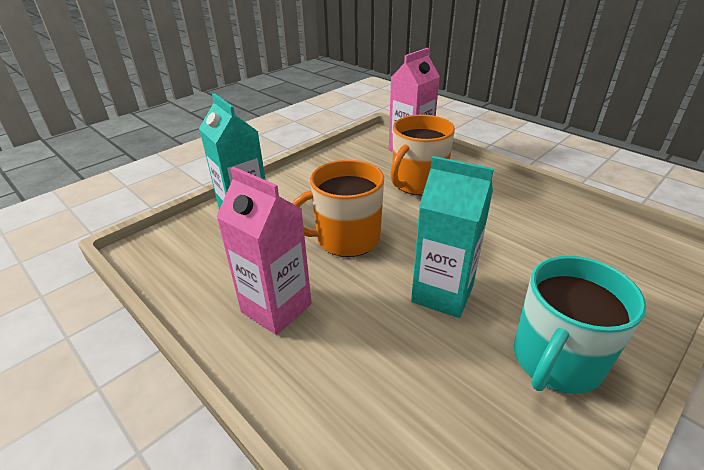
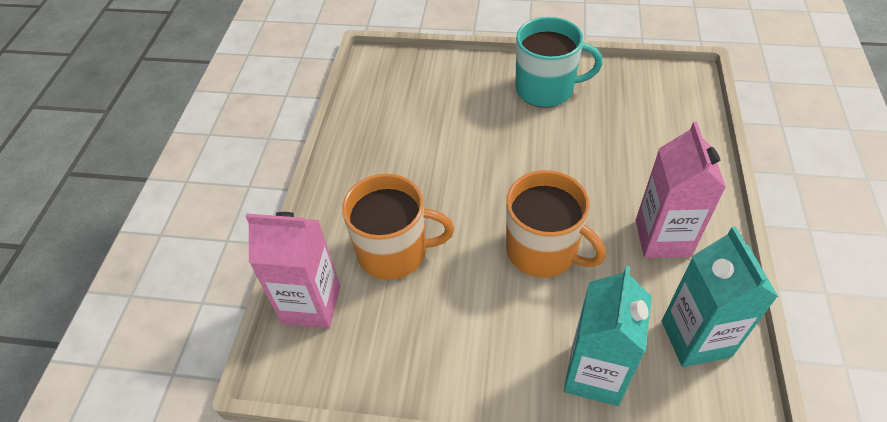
camera: 125 degrees left, 15 degrees up
(442, 294) = (544, 156): turquoise carton -> turquoise carton (695, 338)

